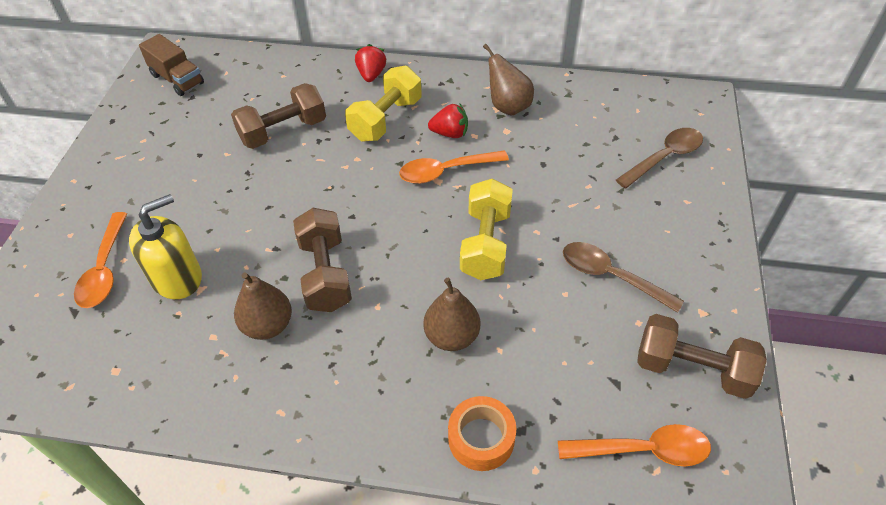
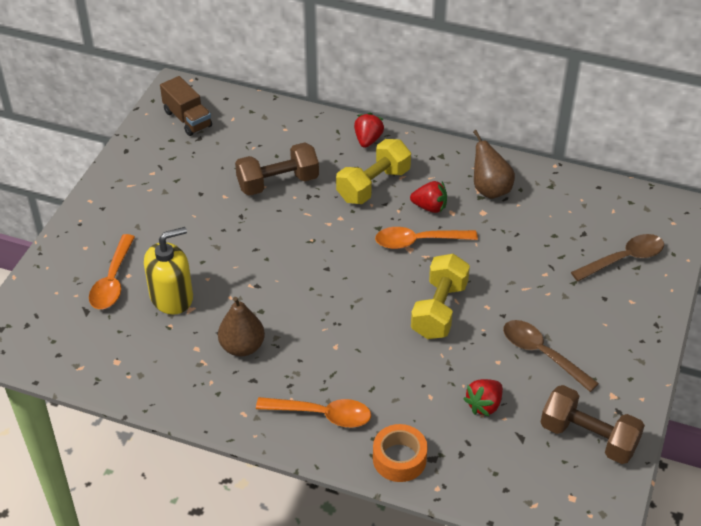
camera: 10 degrees right, 5 degrees down
(325, 274) = (296, 313): brown dumbbell -> none
(452, 336) = (393, 380): brown pear -> none
(563, 349) = (484, 405): none -> red strawberry
(643, 450) = (528, 489): orange spoon -> orange spoon (322, 414)

